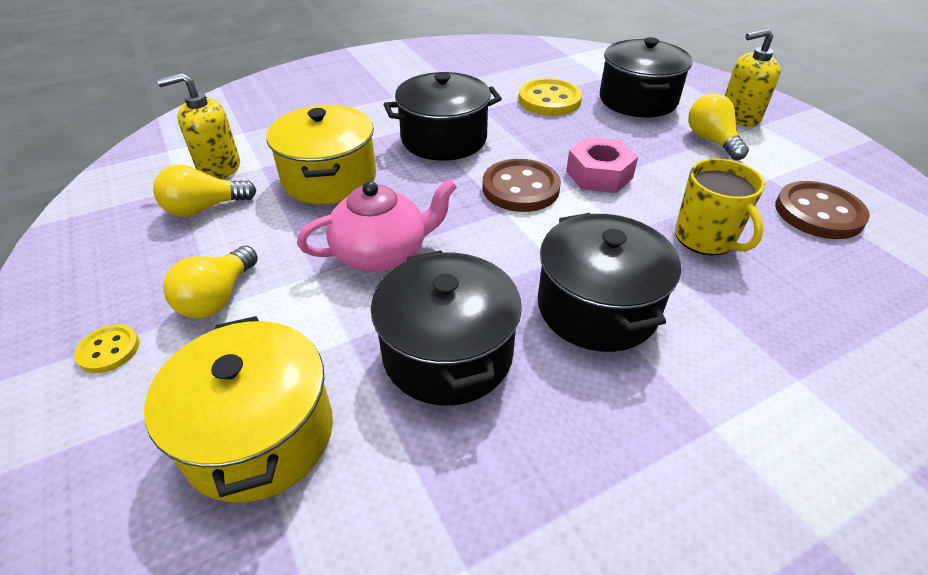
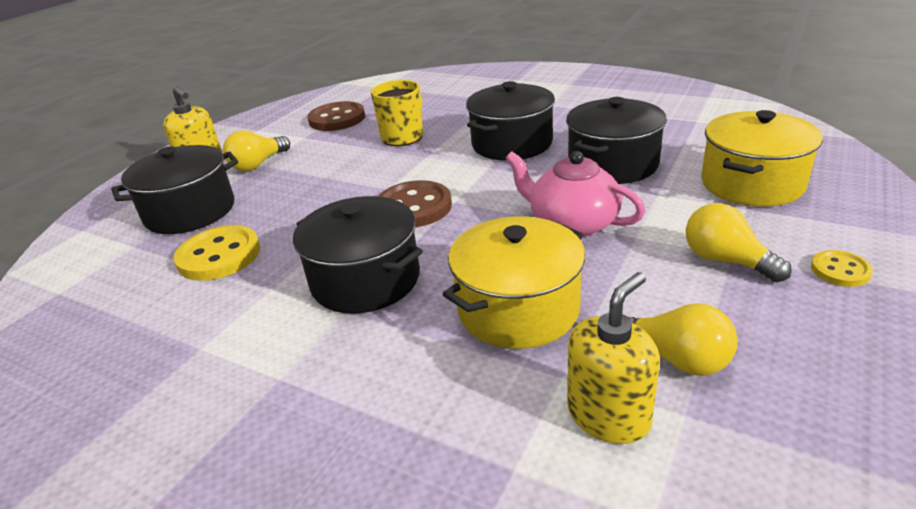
camera: 120 degrees left, 10 degrees down
(218, 297) = (726, 261): yellow light bulb -> yellow light bulb turned 120 degrees counterclockwise
(219, 167) = (608, 415): yellow soap dispenser -> yellow soap dispenser turned 90 degrees counterclockwise
(599, 174) = (357, 186): pink nut -> none

